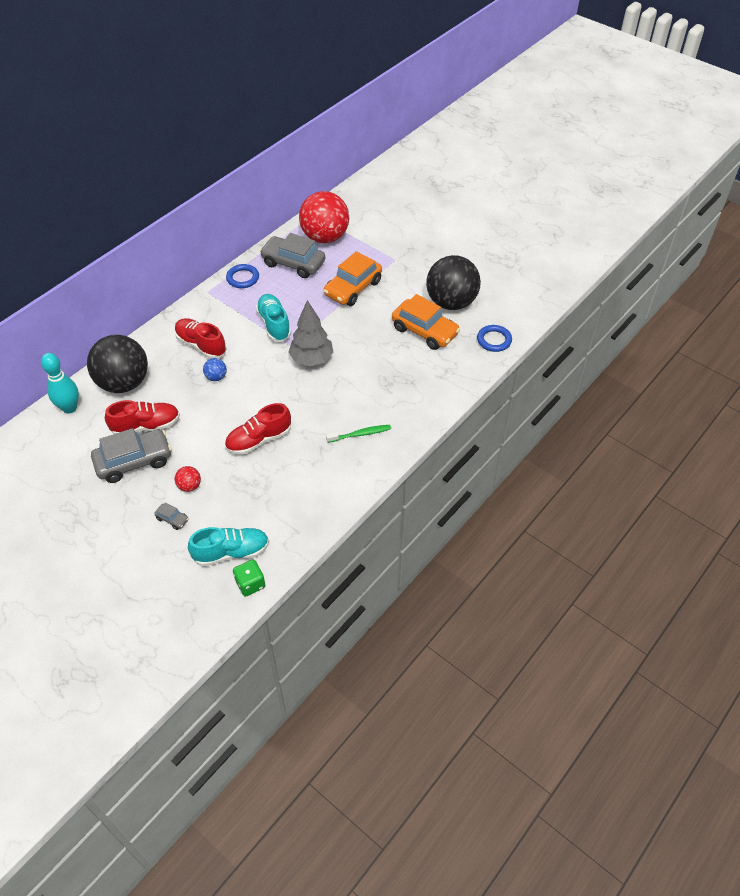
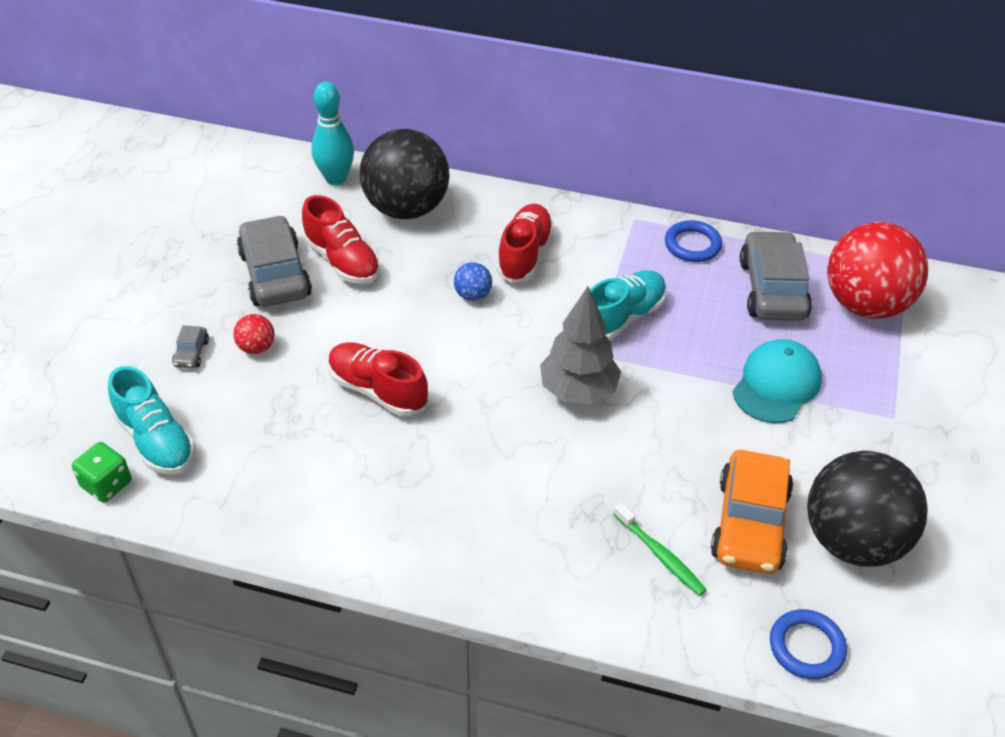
camera: 65 degrees right, 5 degrees down
(134, 461) = (275, 274): grey car -> grey car turned 150 degrees counterclockwise
(353, 288) = (776, 384): orange car -> turquoise cap
(360, 434) = (455, 515): green toothbrush -> green toothbrush (660, 555)

